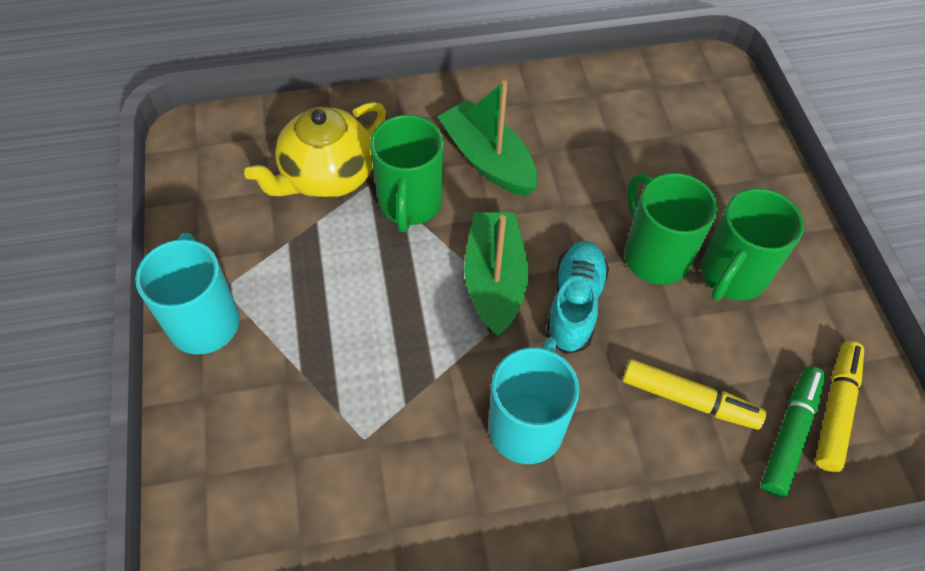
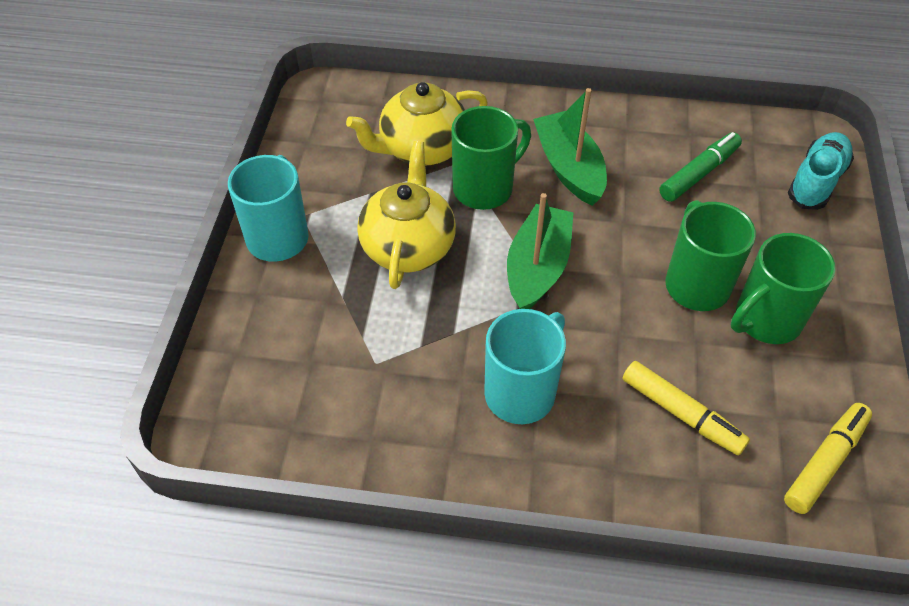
camera: 20 degrees right, 5 degrees down
(352, 293) = (408, 246): none -> yellow teapot
(410, 204) = (485, 188): green mug -> green mug turned 150 degrees counterclockwise
(574, 304) = (603, 306): turquoise shoe -> turquoise shoe (816, 181)
(789, 434) = (769, 470): green marker -> green marker (699, 173)

